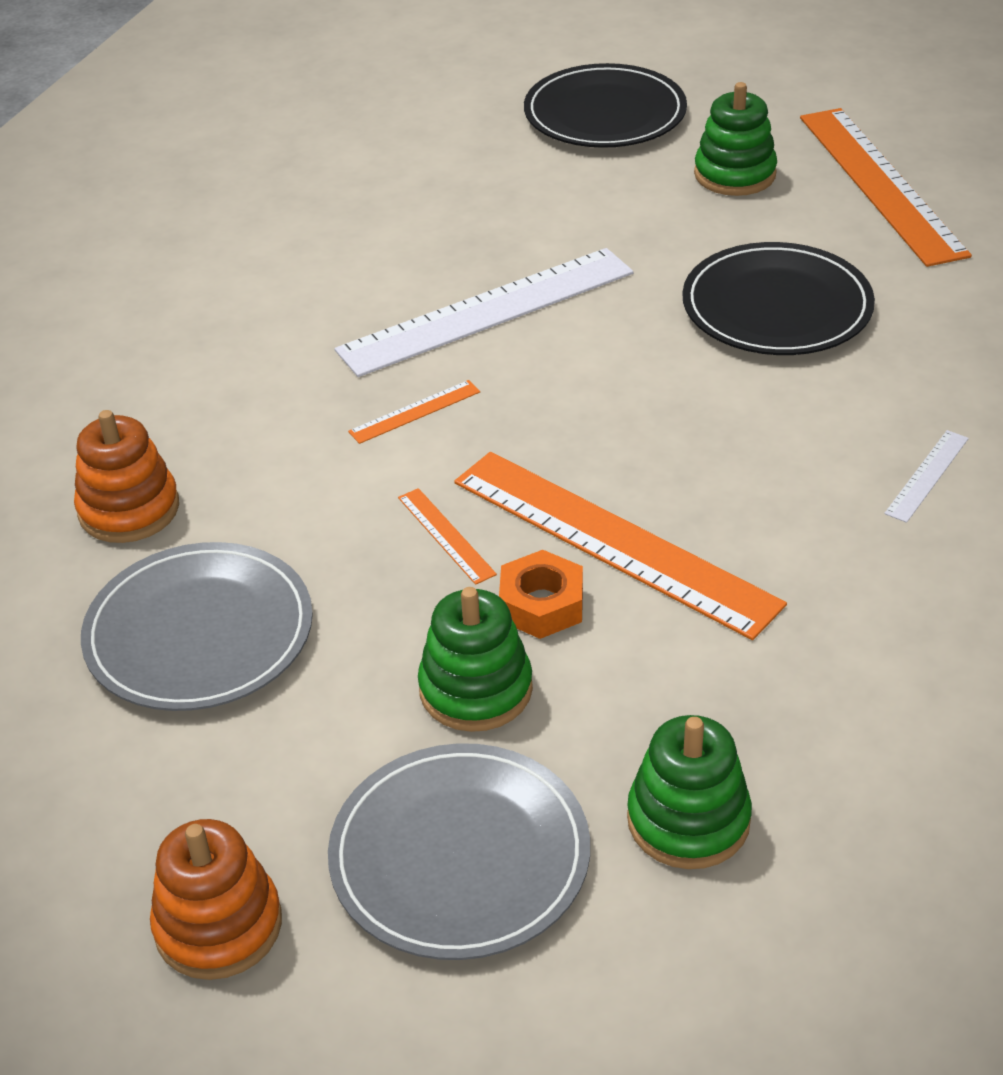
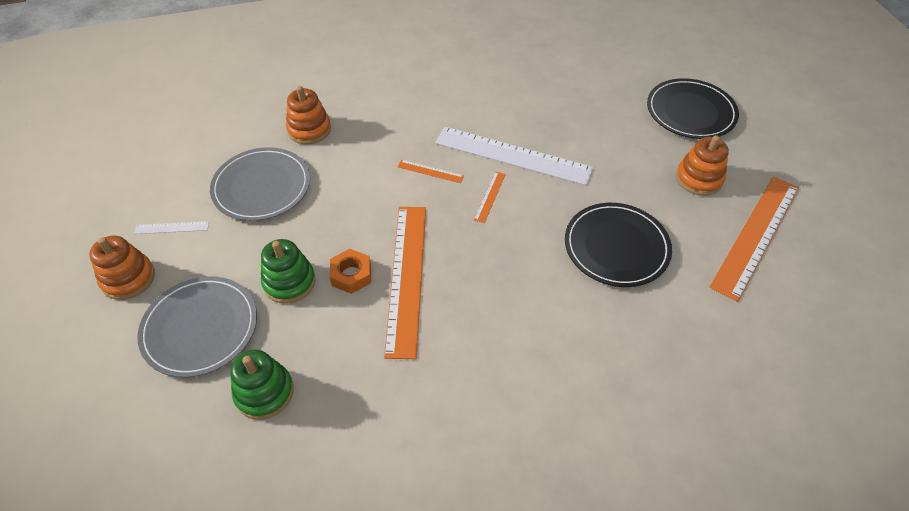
camera: 50 degrees right, 10 degrees up
(446, 535) = (367, 223): orange ruler -> orange ruler (490, 196)
(734, 174) = (698, 179): green stacking toy -> orange stacking toy
(927, 475) = (549, 368): white ruler -> white ruler (172, 228)

